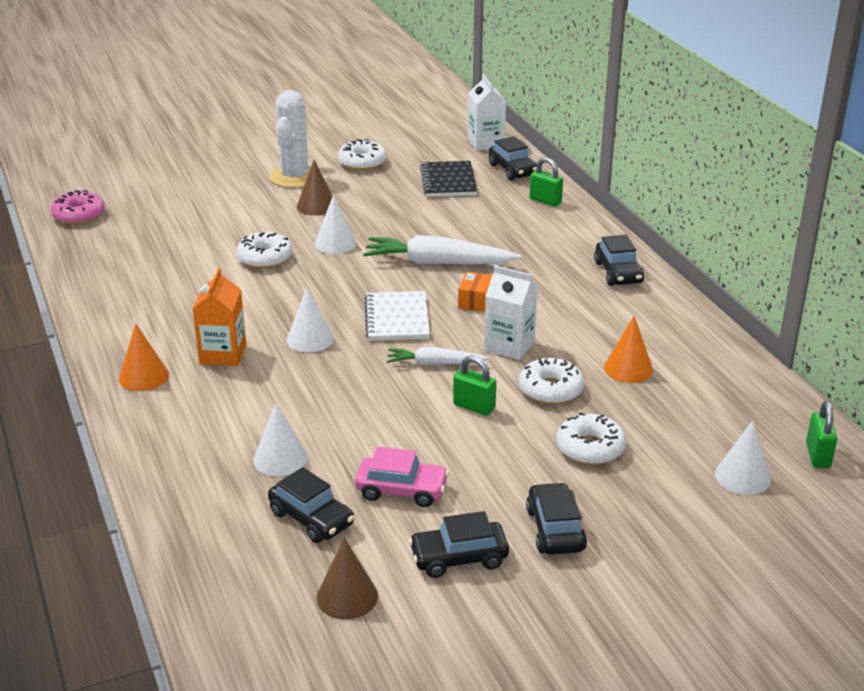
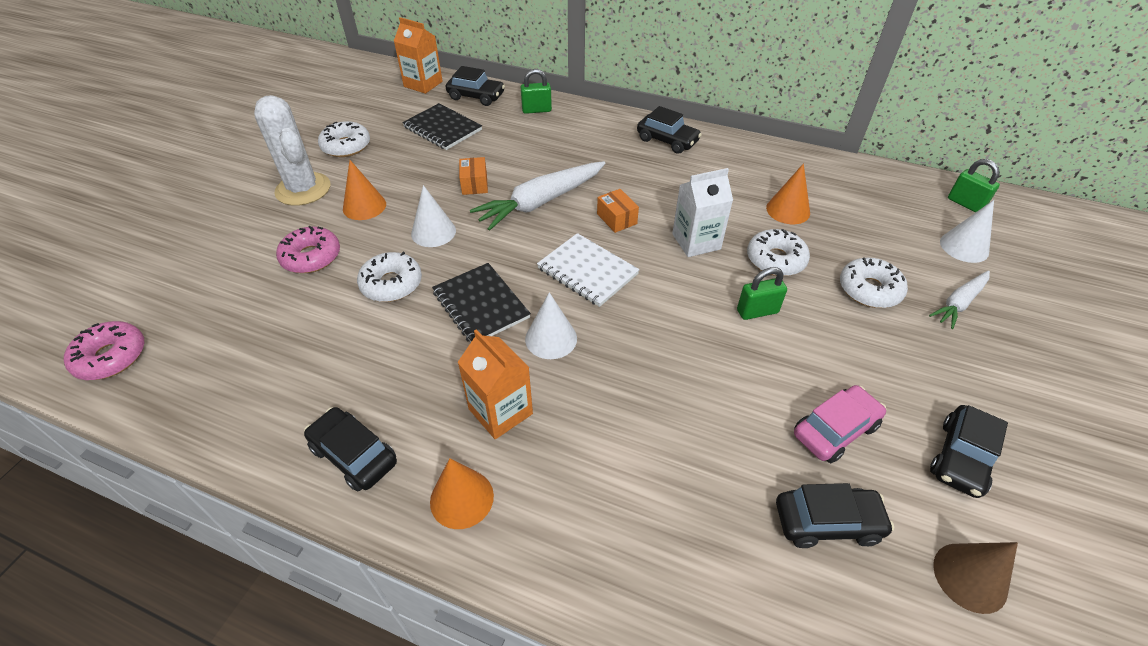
camera: 45 degrees left, 15 degrees up
(242, 219) = (311, 257): none -> pink donut
(280, 459) = (712, 482): white cone -> none
(298, 298) = (481, 305): none -> black notebook
(316, 206) = (364, 206): brown cone -> orange cone
(410, 228) = (474, 184): none -> orange box
(434, 363) = (675, 293): white carrot -> white carrot (959, 303)
(485, 143) = (423, 84): white carton -> orange carton
(555, 529) = (961, 376): black car -> black car (354, 455)

